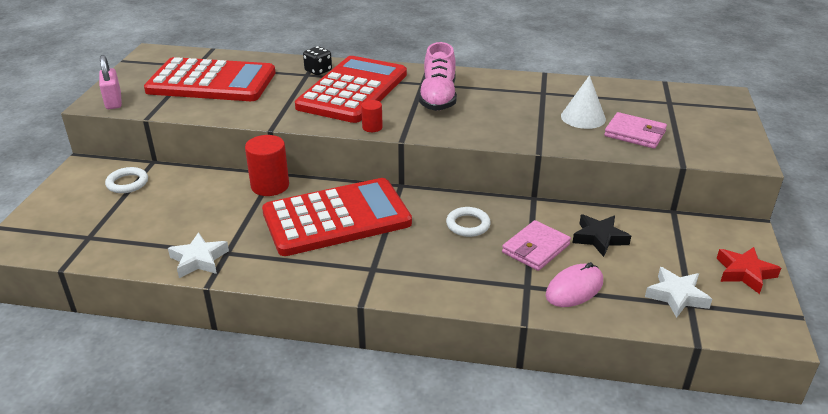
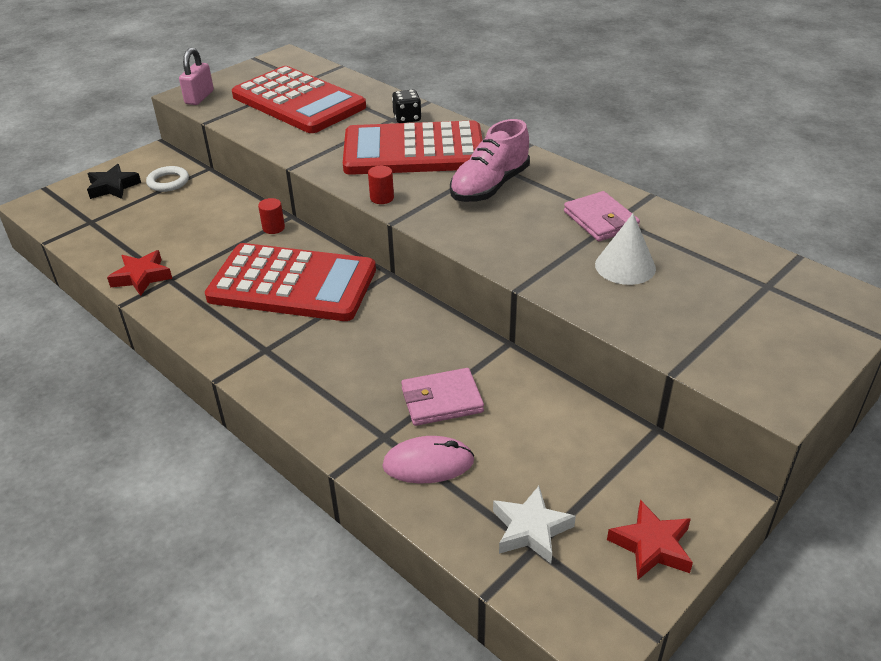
camera: 35 degrees right, 5 degrees up
(199, 260) = (142, 277): white star -> red star
(270, 186) = (273, 228): red cylinder -> red cylinder, size x0.53
(353, 90) = (413, 151): red calculator -> red calculator turned 150 degrees counterclockwise
(468, 225) = (404, 343): white ring -> none
(599, 238) = (525, 420): black star -> black star (113, 187)
(635, 134) = (663, 310): pink wallet -> pink wallet (600, 220)

